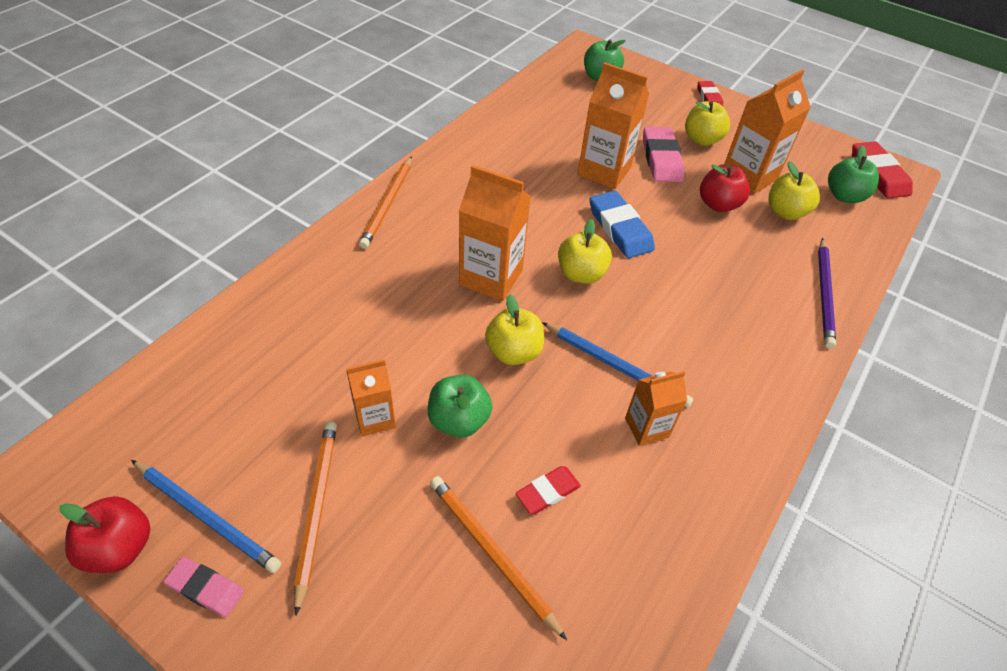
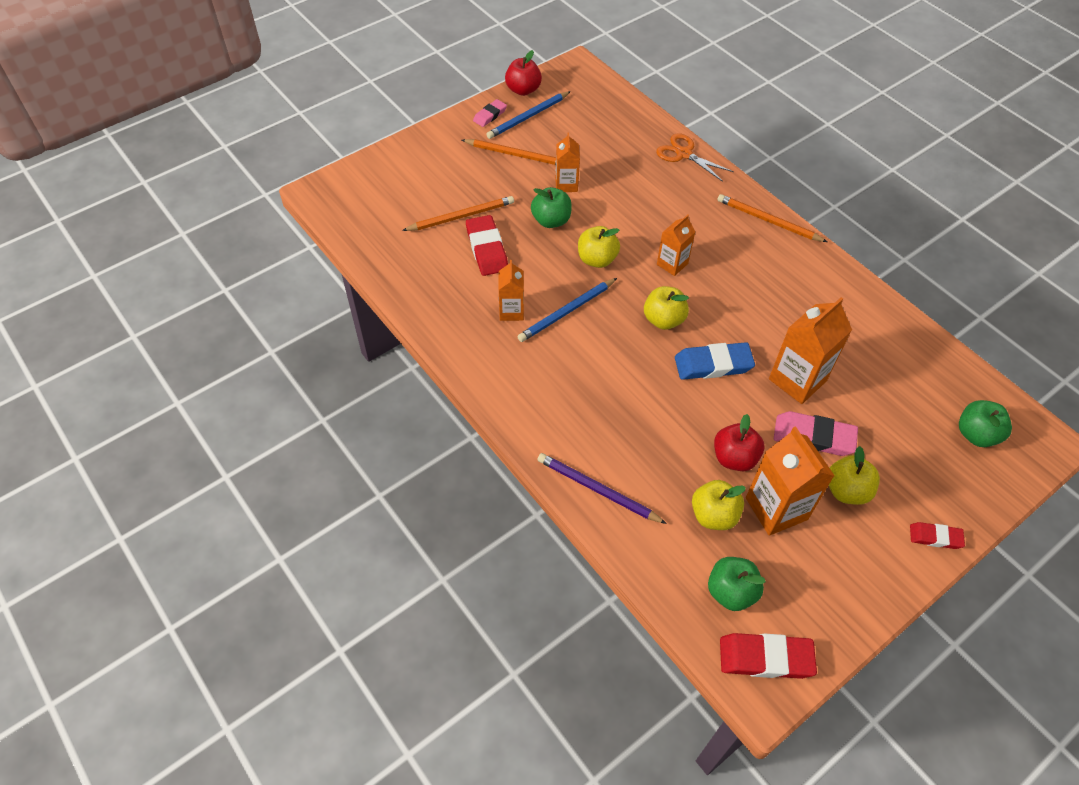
camera: 110 degrees right, 5 degrees up
(277, 291) = (684, 154): none -> orange scissors
(491, 277) = (672, 264): orange carton -> orange carton, size x0.60
(548, 492) = (487, 249): red eraser -> red eraser, size x1.69

